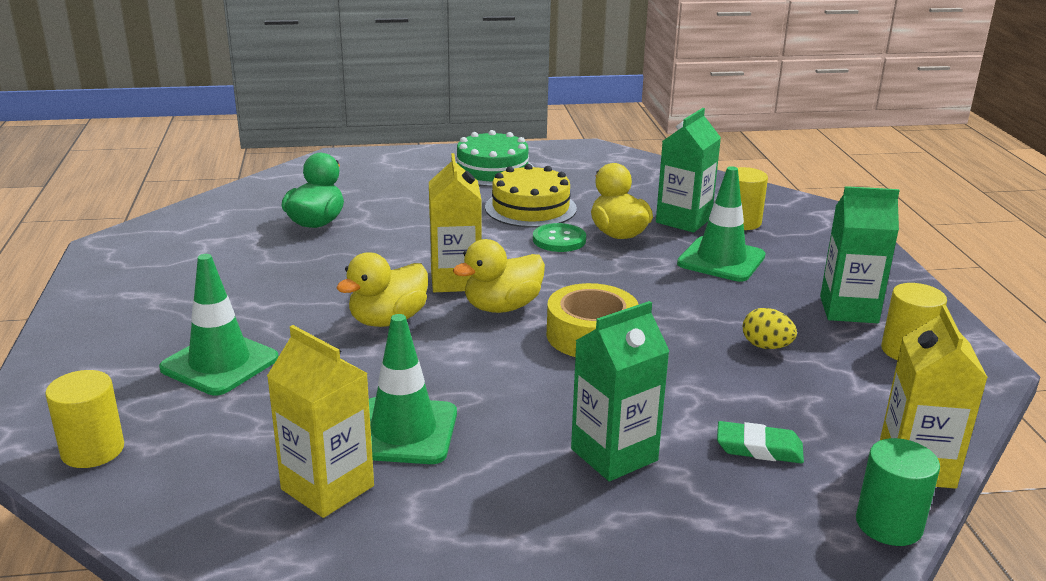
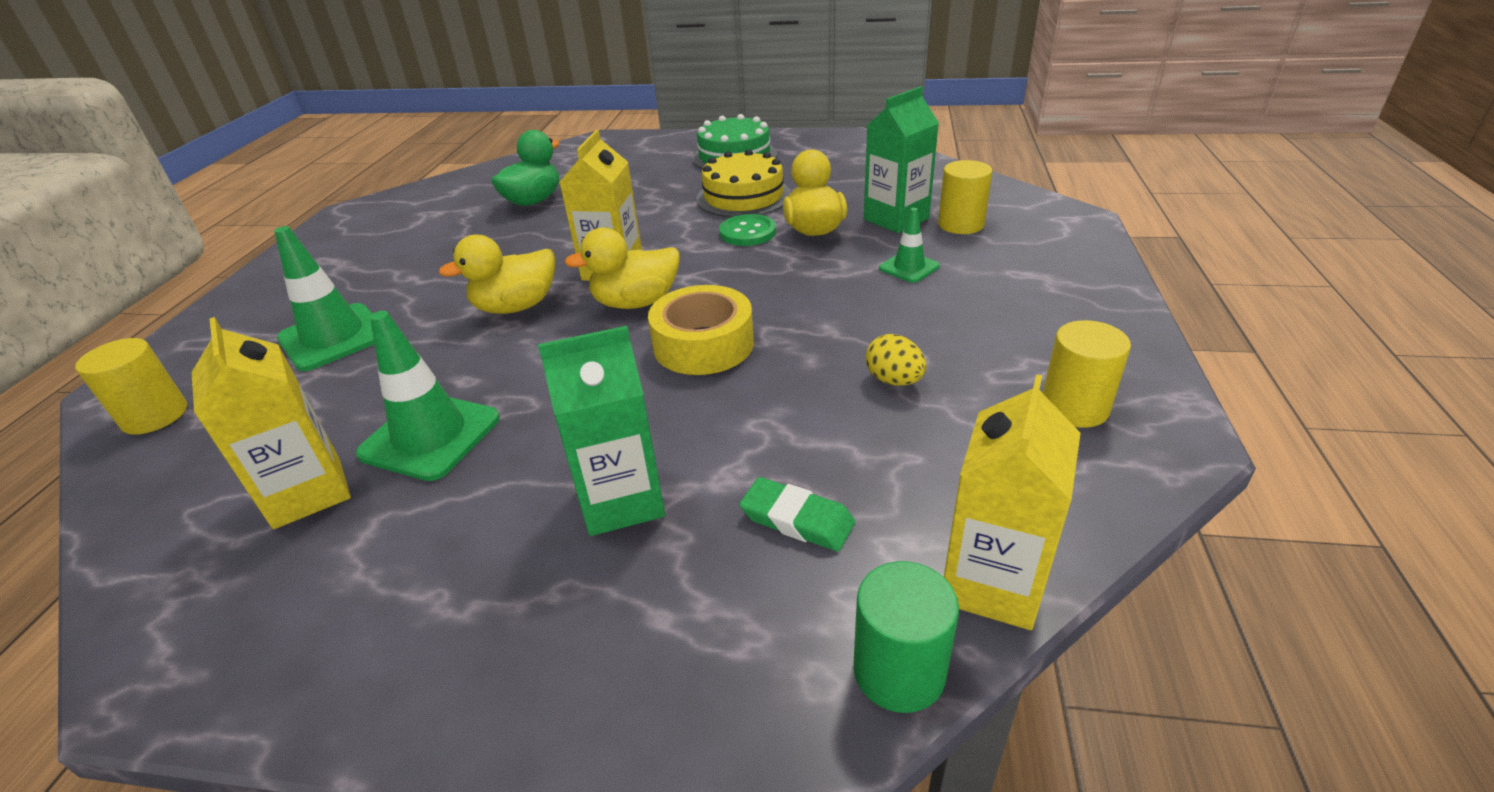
camera: 20 degrees right, 10 degrees up
(721, 260) = (909, 267): green traffic cone -> green traffic cone, size x0.56
(848, 310) = (1028, 343): green carton -> none

